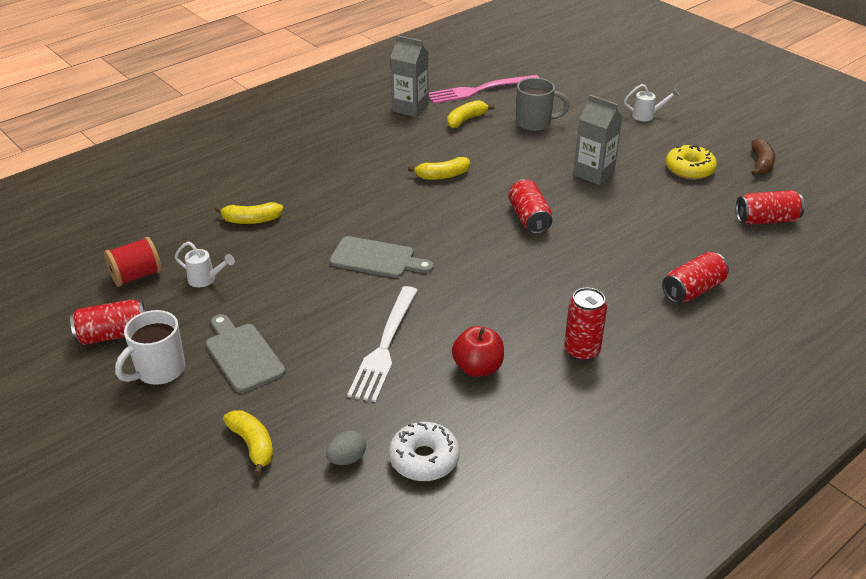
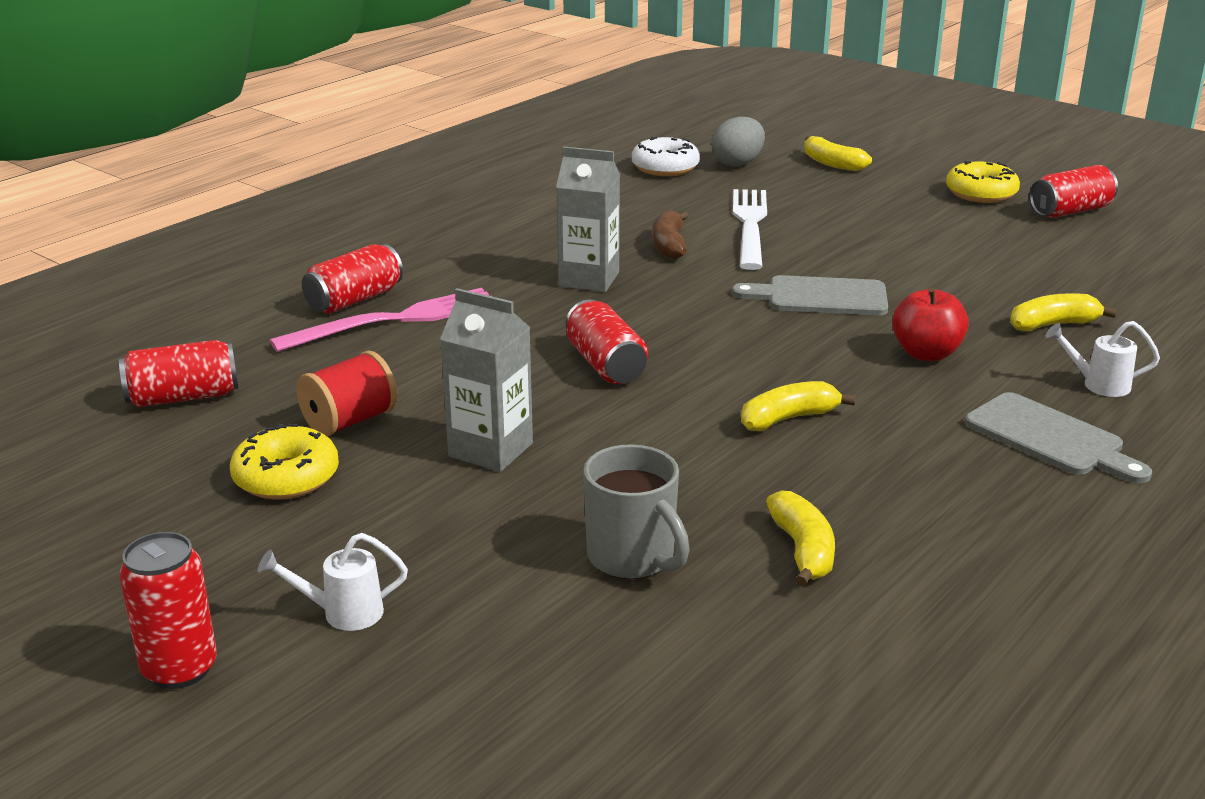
camera: 170 degrees right, 10 degrees down
(136, 276) = (1124, 256): red spool -> red spool (349, 421)
(159, 371) = (981, 193): white mug -> yellow donut
(206, 280) = (1029, 259): white watering can -> white watering can (1097, 385)
(242, 355) = (905, 209): grey cutting board -> grey cutting board (1050, 438)
(347, 459) = (737, 163): grey egg -> grey egg, size x1.52
(410, 108) = (959, 571): grey carton -> grey carton (589, 279)
(466, 120) = (802, 550): yellow banana -> yellow banana turned 45 degrees counterclockwise
(478, 368) = (634, 218): red apple -> red apple (926, 353)
(479, 90) = (812, 655): pink fork -> pink fork (396, 320)
(535, 123) = (633, 558): grey mug -> grey mug turned 120 degrees counterclockwise
(581, 351) = (514, 238): red can -> red can (180, 669)
(761, 164) = (120, 504): brown banana -> brown banana (669, 245)

